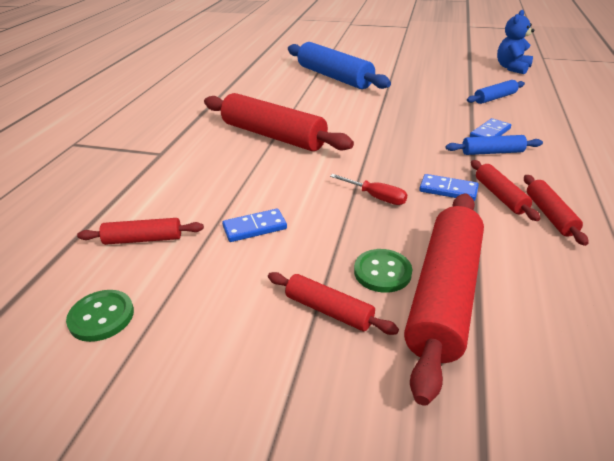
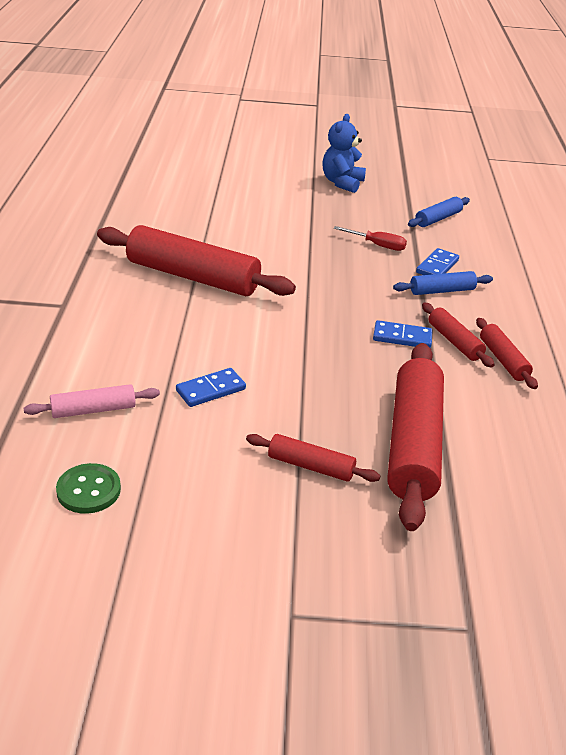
camera: 15 degrees left, 0 degrees up
(143, 239) = (93, 410): red rolling pin -> pink rolling pin
(334, 77) = (242, 189): blue rolling pin -> none
(376, 197) = (329, 349): red screwdriver -> red screwdriver (378, 245)
(382, 272) = (353, 427): green button -> none
(512, 68) = (454, 174): blue teddy bear -> blue teddy bear (342, 183)

